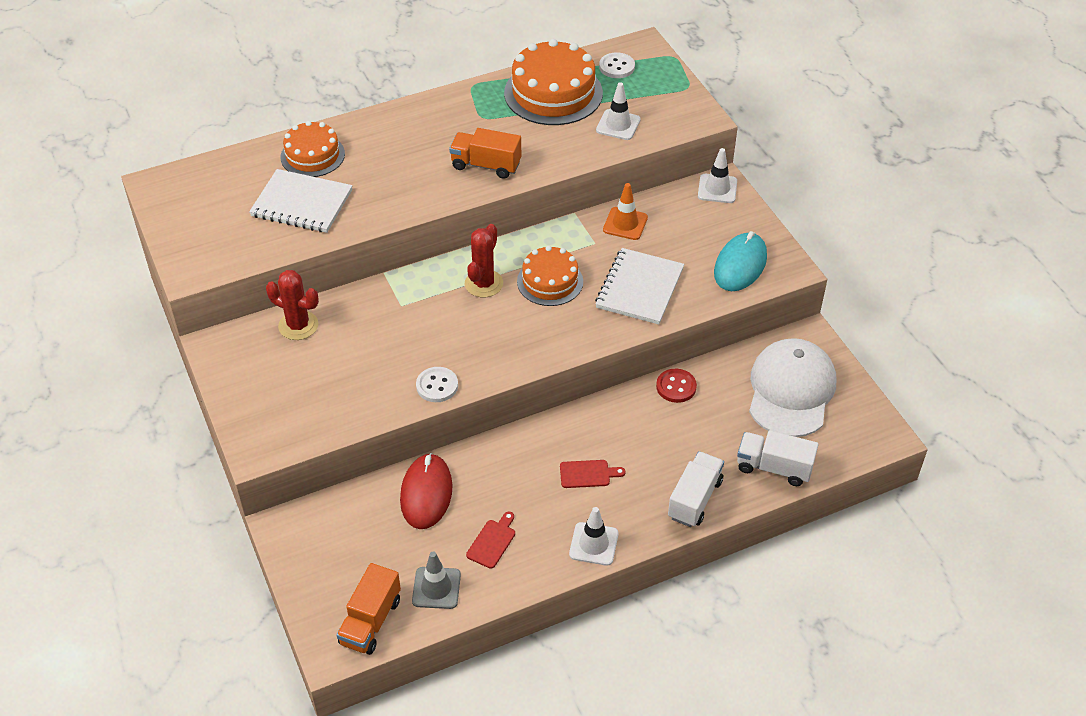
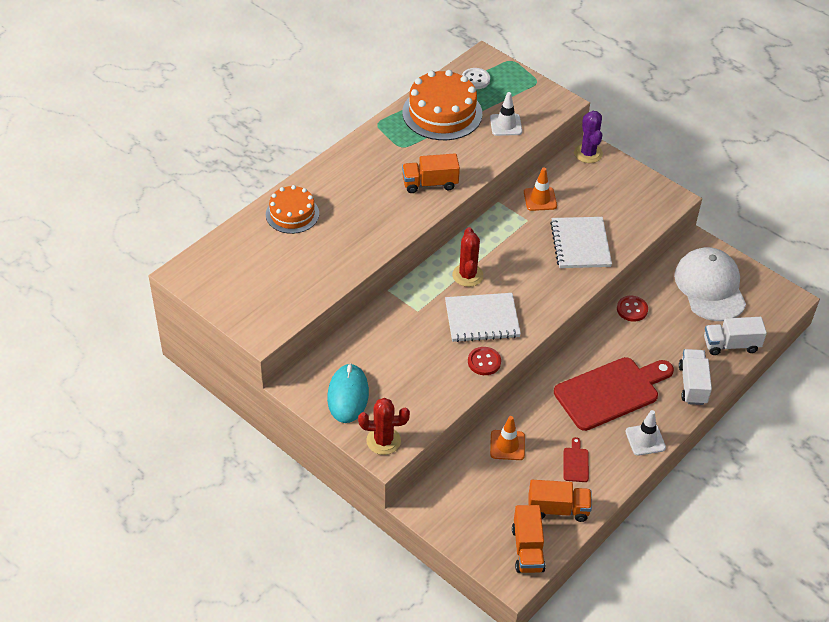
camera: 25 degrees left, 0 degrees up
(298, 325) = (351, 350): red cactus -> red cactus (383, 441)
(302, 203) = (311, 254): white notebook -> white notebook (482, 319)
(426, 493) = (507, 445): red mouse -> orange traffic cone
(436, 588) = (558, 509): grey traffic cone -> orange truck
(437, 386) = (484, 362): white button -> red button
(550, 281) = (514, 259): orange cake -> none
(587, 474) = (610, 392): red cutting board -> red cutting board, size x2.49
(717, 189) = (588, 153): white traffic cone -> purple cactus
(740, 265) = (638, 206): turquoise mouse -> turquoise mouse (348, 395)

